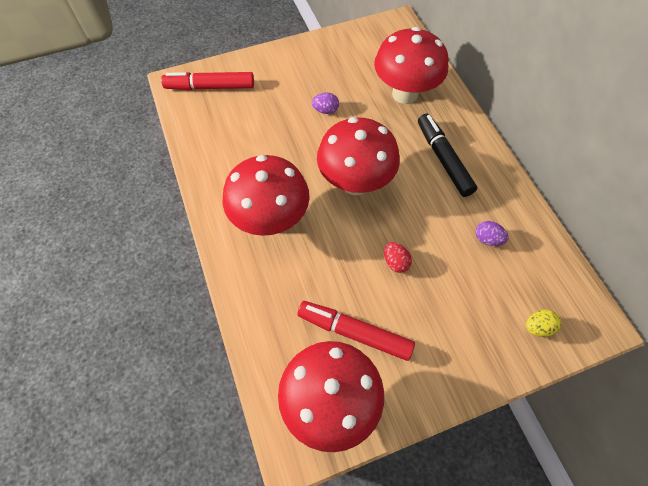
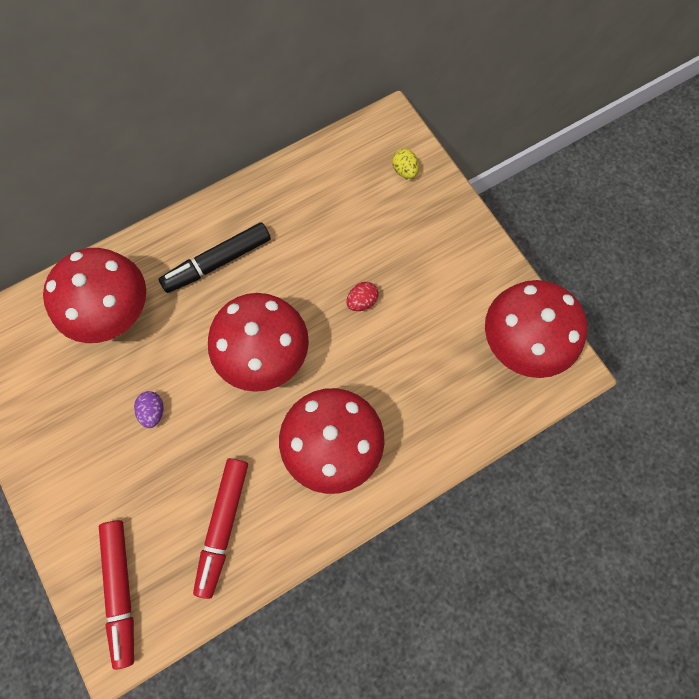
camera: 100 degrees left, 10 degrees up
(354, 332) = (448, 332): red marker -> red marker (223, 526)
(487, 239) = (317, 214): purple egg -> none

